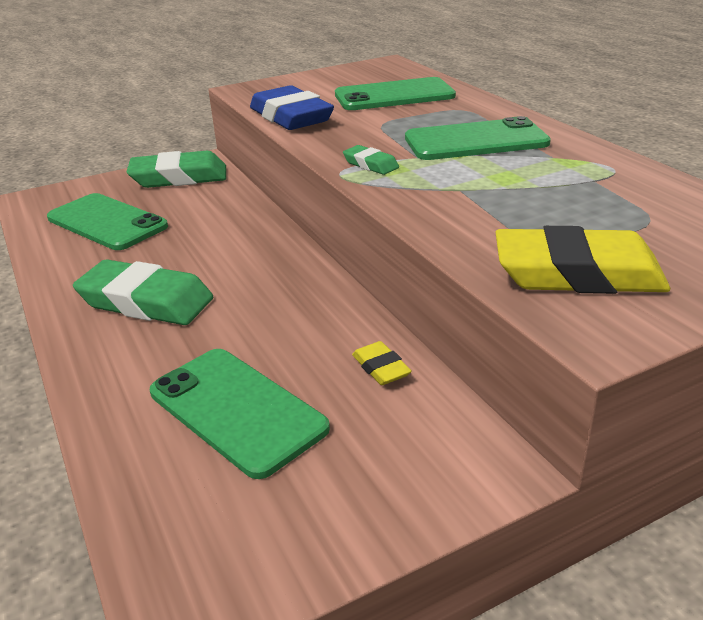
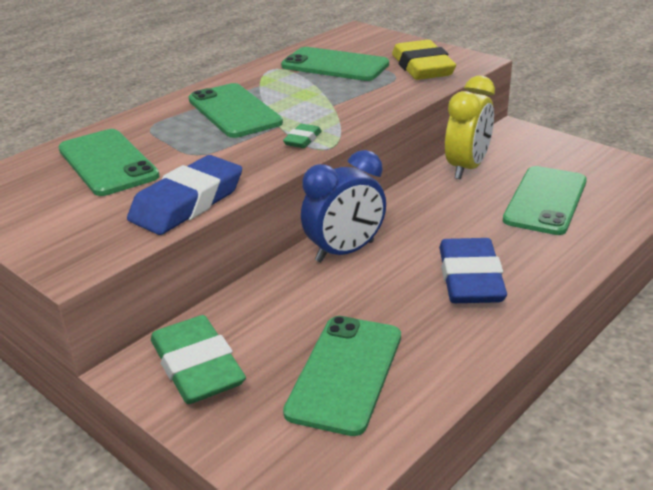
camera: 110 degrees left, 0 degrees up
(146, 301) = (470, 279): green eraser -> blue eraser
(261, 246) = (345, 251): none -> blue clock
(381, 368) = (467, 168): yellow eraser -> yellow clock
(614, 207) = (335, 65): none -> green phone

